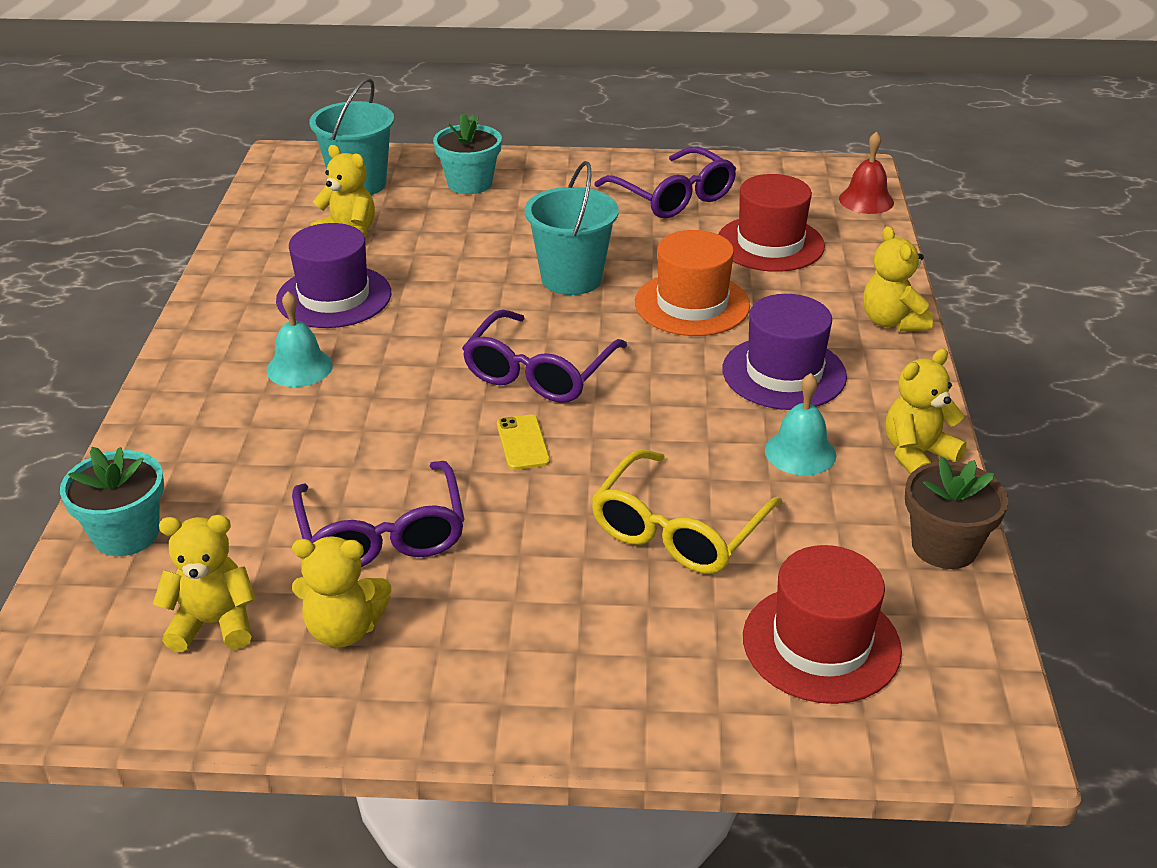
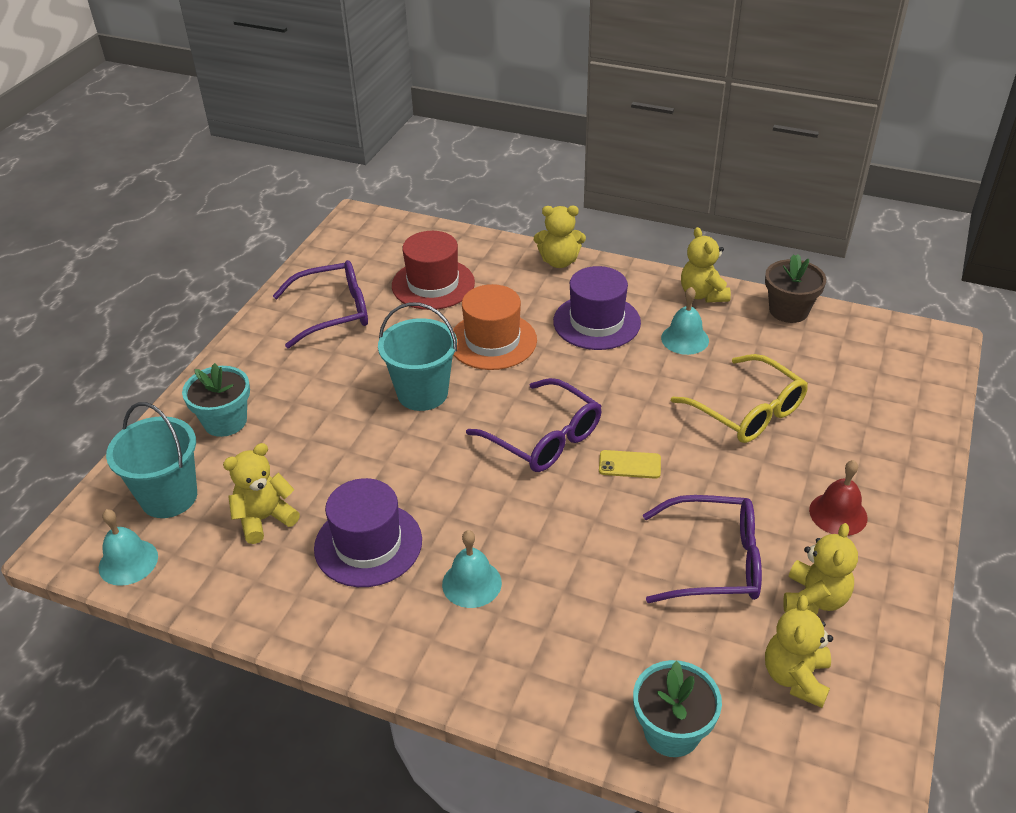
camera: 70 degrees left, 5 degrees up
(276, 187) = (128, 562): none -> turquoise bell
(821, 643) = (861, 380): red hat -> none
(866, 200) = (402, 227): red bell -> red bell (838, 514)

